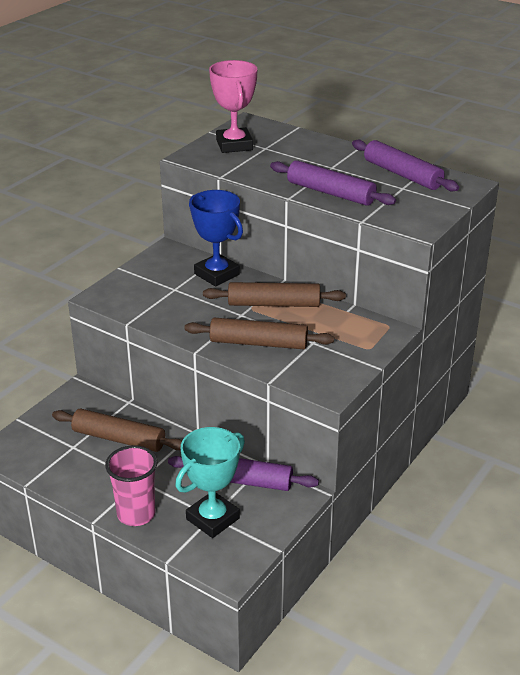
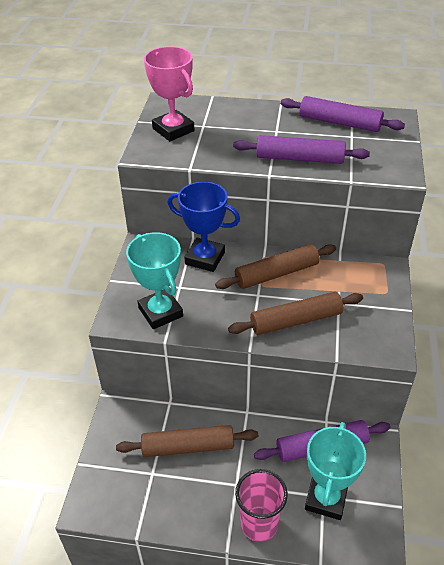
camera: 25 degrees left, 10 degrees up
(141, 302) = (160, 312): none -> turquoise trophy

